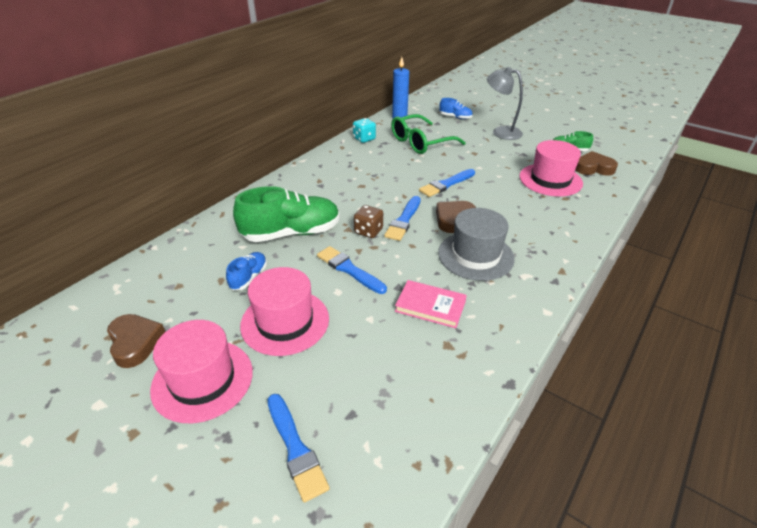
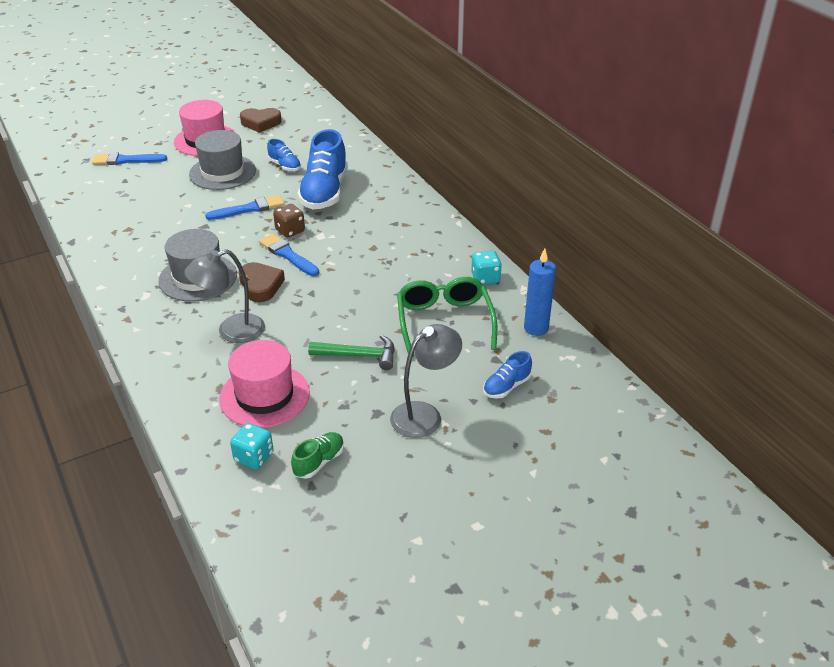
camera: 115 degrees right, 0 degrees up
(285, 322) = (222, 172): pink hat -> grey hat
(291, 233) = (324, 192): green shoe -> blue shoe
(430, 306) = (169, 233): pink book -> none
(446, 184) = (327, 305): blue brush -> none
(480, 160) = (359, 356): none -> green hammer
(514, 213) = (231, 331): none -> grey lamp
(593, 168) = (254, 457): brown heart -> turquoise dice

